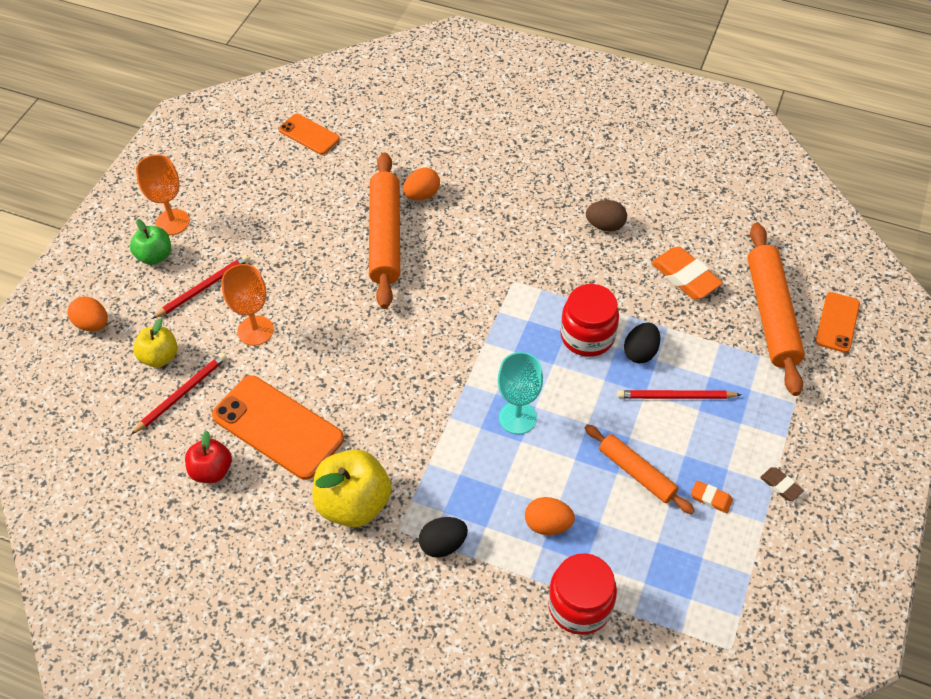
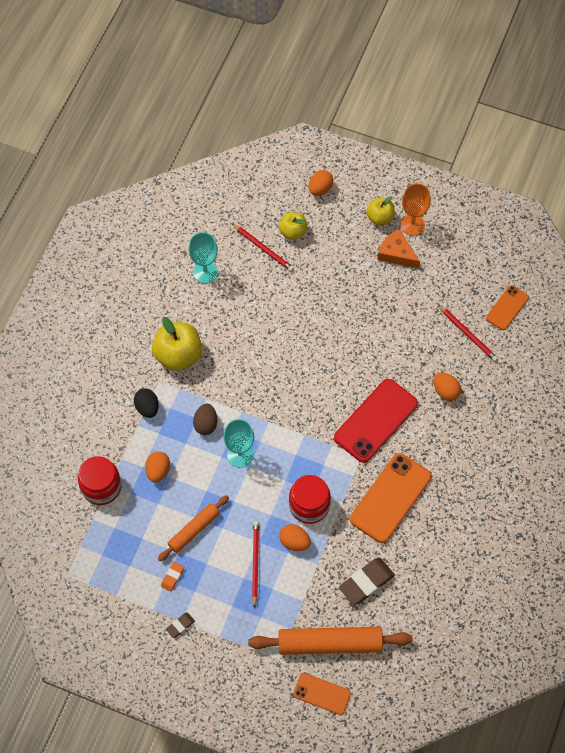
camera: 90 degrees right, 10 degrees up
(155, 256) = (380, 217): green apple -> yellow apple
(203, 288) = (352, 251): red pencil -> red pencil (468, 334)
(212, 470) = (205, 272): red apple -> turquoise goblet
(215, 239) = (396, 253): none -> orange cheese
(255, 330) = (314, 287): orange goblet -> none
(277, 427) = (236, 307): orange phone -> orange phone (390, 498)
(385, 236) = (402, 366): orange rolling pin -> none
(463, 264) = (376, 421): none -> red phone
(605, 225) = (417, 526): brown egg -> brown egg (206, 424)
(640, 352) = (294, 542): black egg -> orange egg
(685, 276) = (366, 582): orange eraser -> brown eraser

